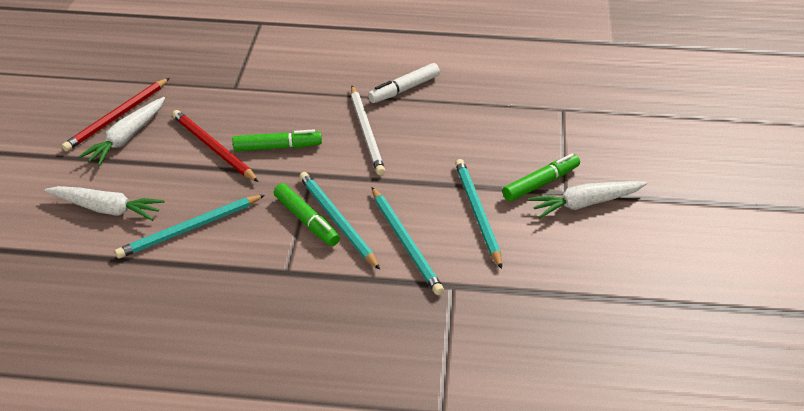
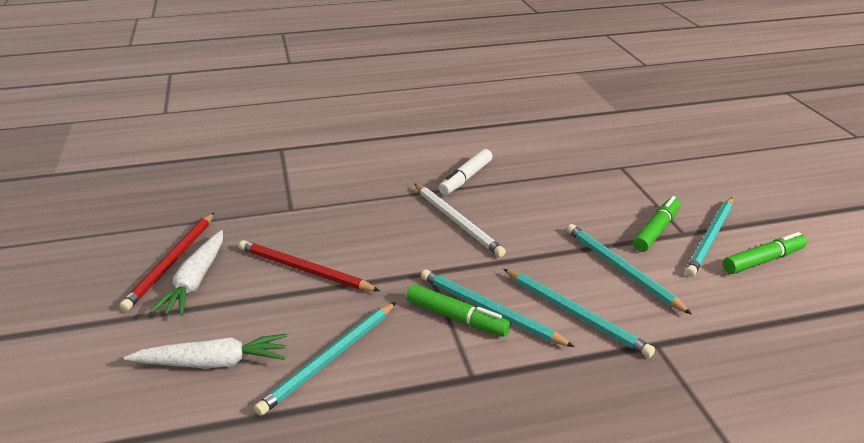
camera: 20 degrees left, 10 degrees down
(277, 147) = (375, 254): green marker -> green marker (763, 260)
(586, 203) = (710, 238): white carrot -> turquoise pencil

